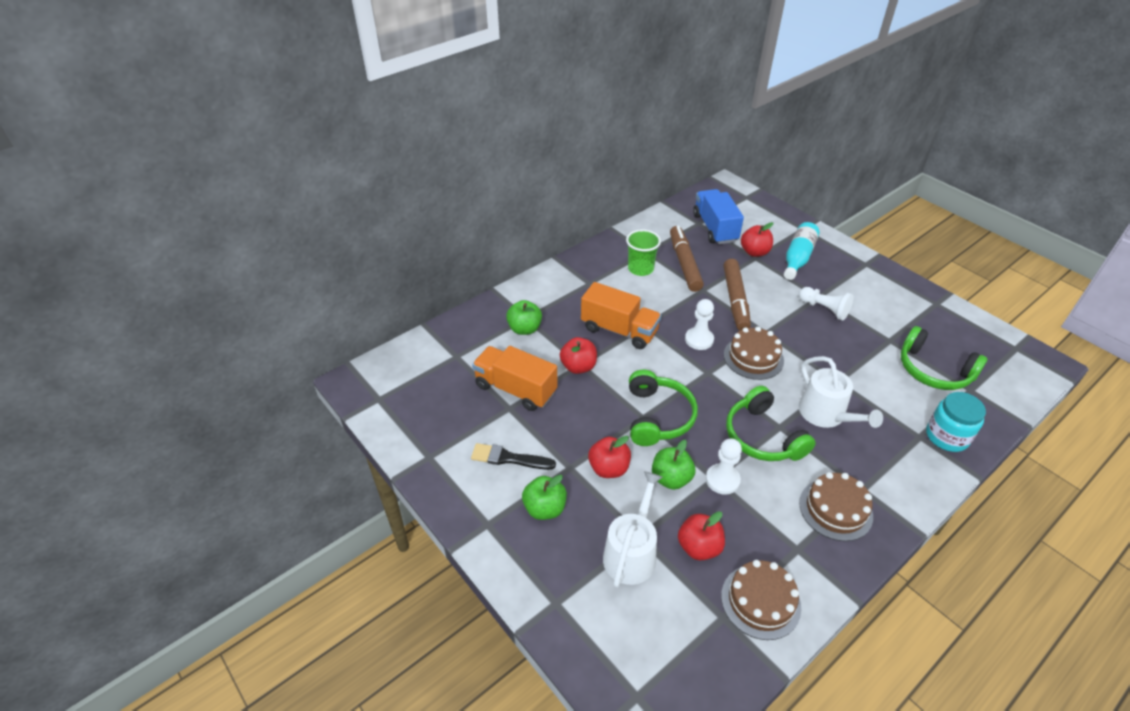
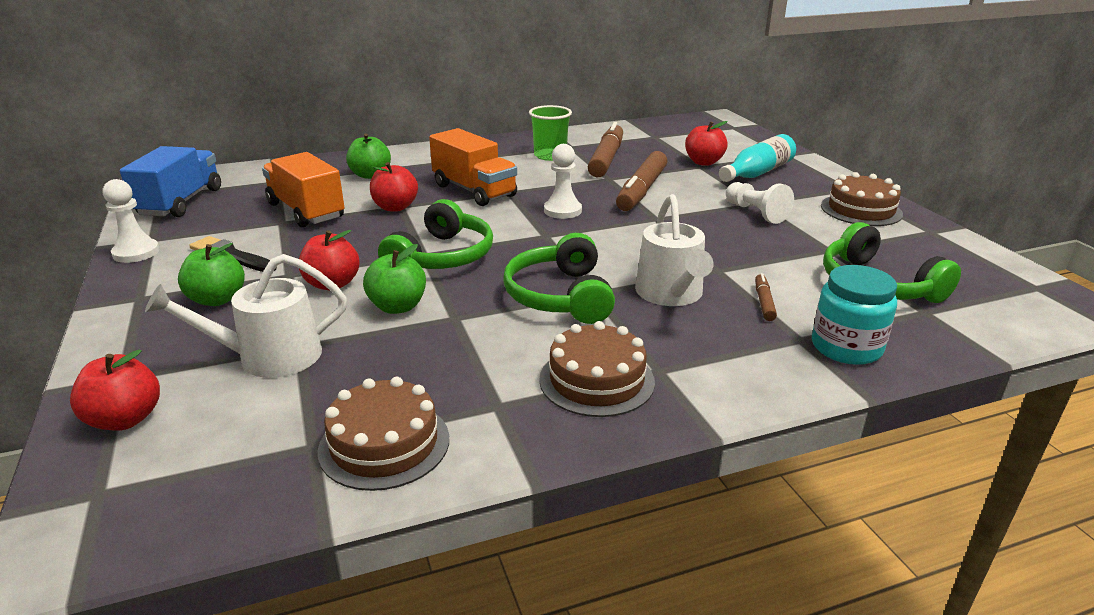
camera: 20 degrees right, 15 degrees down
(631, 553) = (269, 357): white watering can -> white watering can turned 150 degrees counterclockwise
(699, 547) = (361, 372): red apple -> red apple (125, 419)
(715, 228) = (671, 142): blue truck -> blue truck (181, 202)
(722, 480) = (463, 321): white pawn -> white pawn (136, 253)
(753, 357) = (618, 234): brown cake -> brown cake (861, 210)
(882, 407) = (764, 302): none -> brown marker

